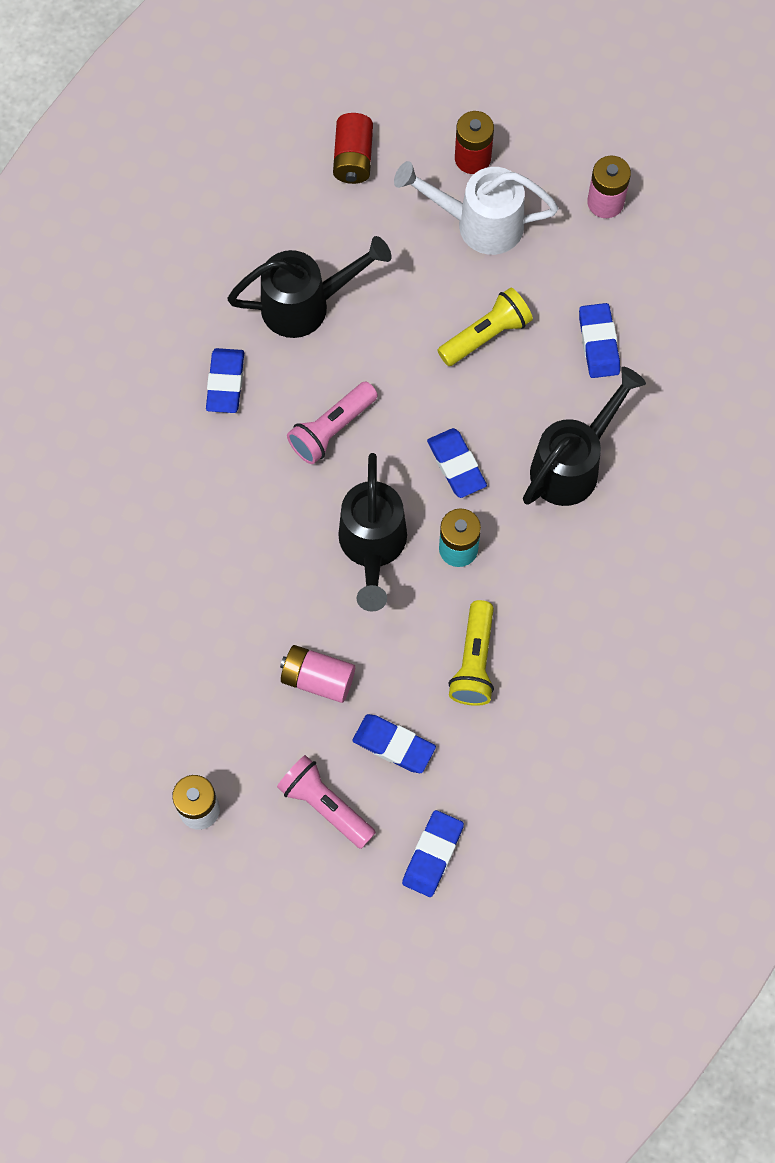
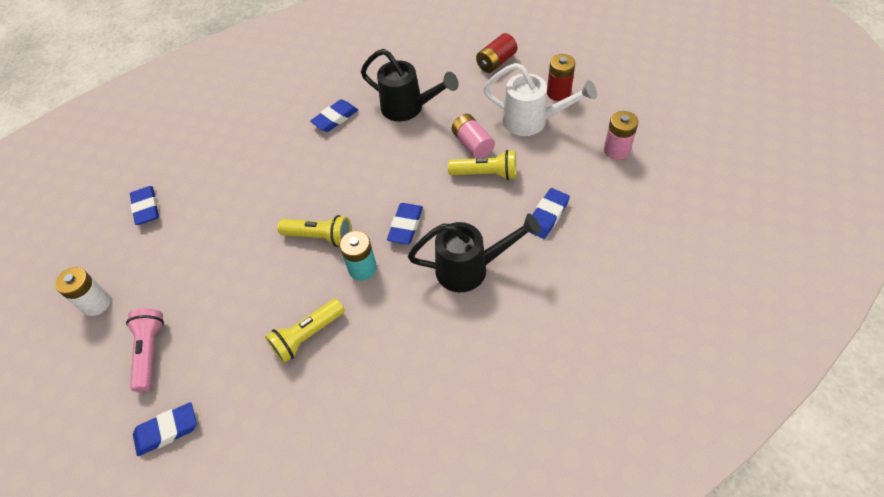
camera: 45 degrees right, 15 degrees down
(317, 679) = (222, 282): pink battery -> pink battery (472, 144)
(332, 429) = (361, 168): pink flashlight -> none
(372, 548) = (320, 237): black watering can -> yellow flashlight
(394, 745) = (218, 348): blue eraser -> blue eraser (146, 208)
(478, 223) = (533, 122): white watering can -> white watering can turned 150 degrees clockwise

